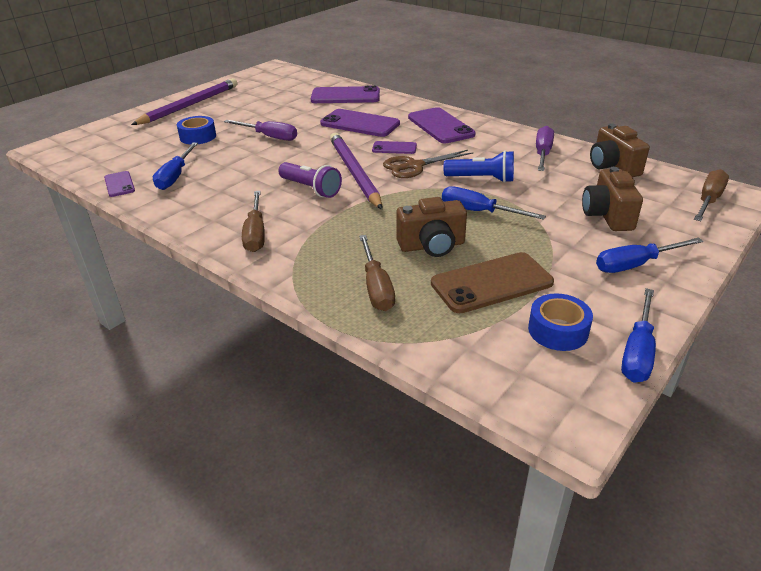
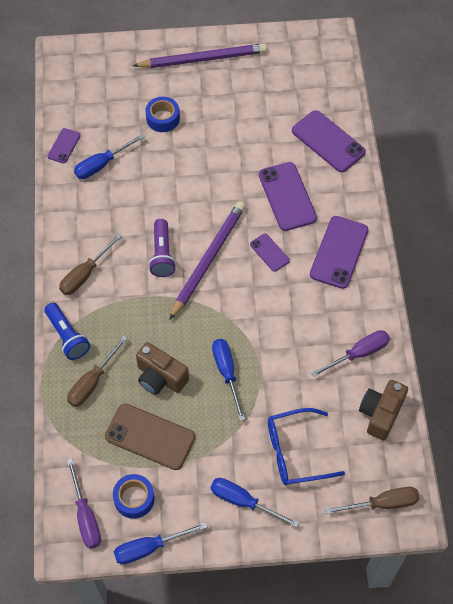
camera: 45 degrees right, 25 degrees up
(269, 137) = (207, 160): purple screwdriver -> purple screwdriver (86, 516)
(414, 166) = (254, 287): brown scissors -> none
(481, 179) = (276, 342): blue flashlight -> blue flashlight (67, 336)
(607, 216) = (295, 452): brown camera -> blue glasses

